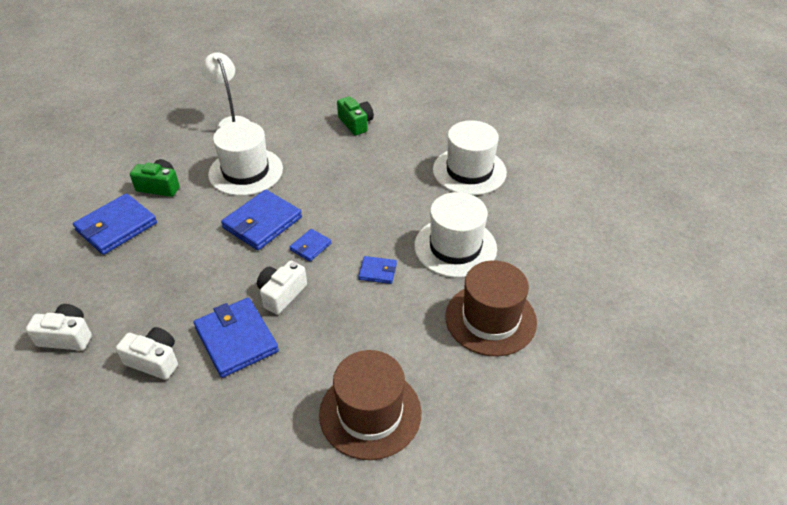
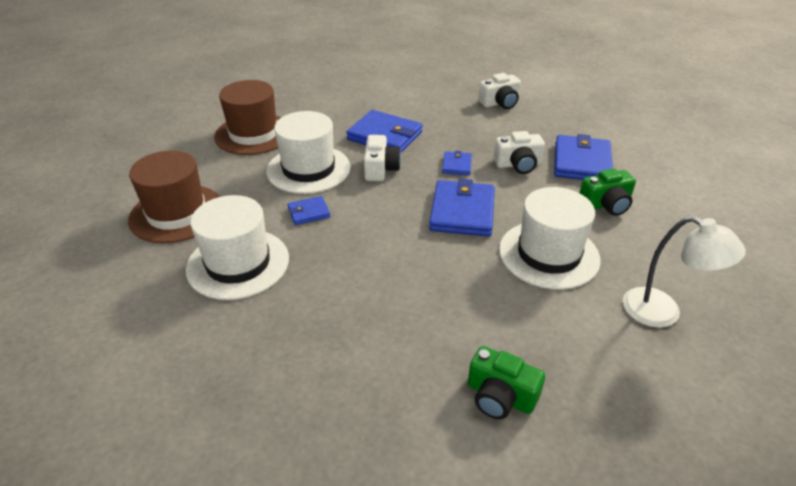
camera: 150 degrees right, 5 degrees down
(154, 360) = (427, 111): white camera -> white camera (518, 164)
(310, 247) = (392, 209): blue wallet -> blue wallet (456, 165)
(469, 171) = (262, 380): white hat -> white hat (308, 169)

